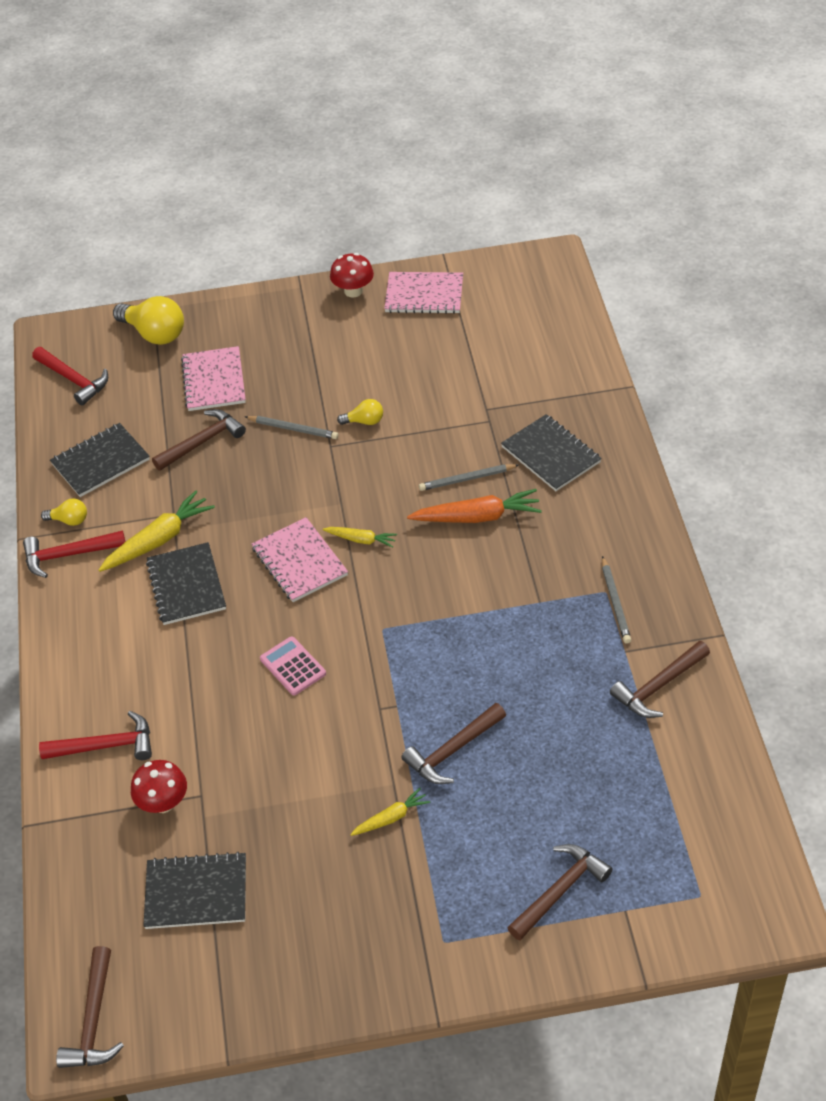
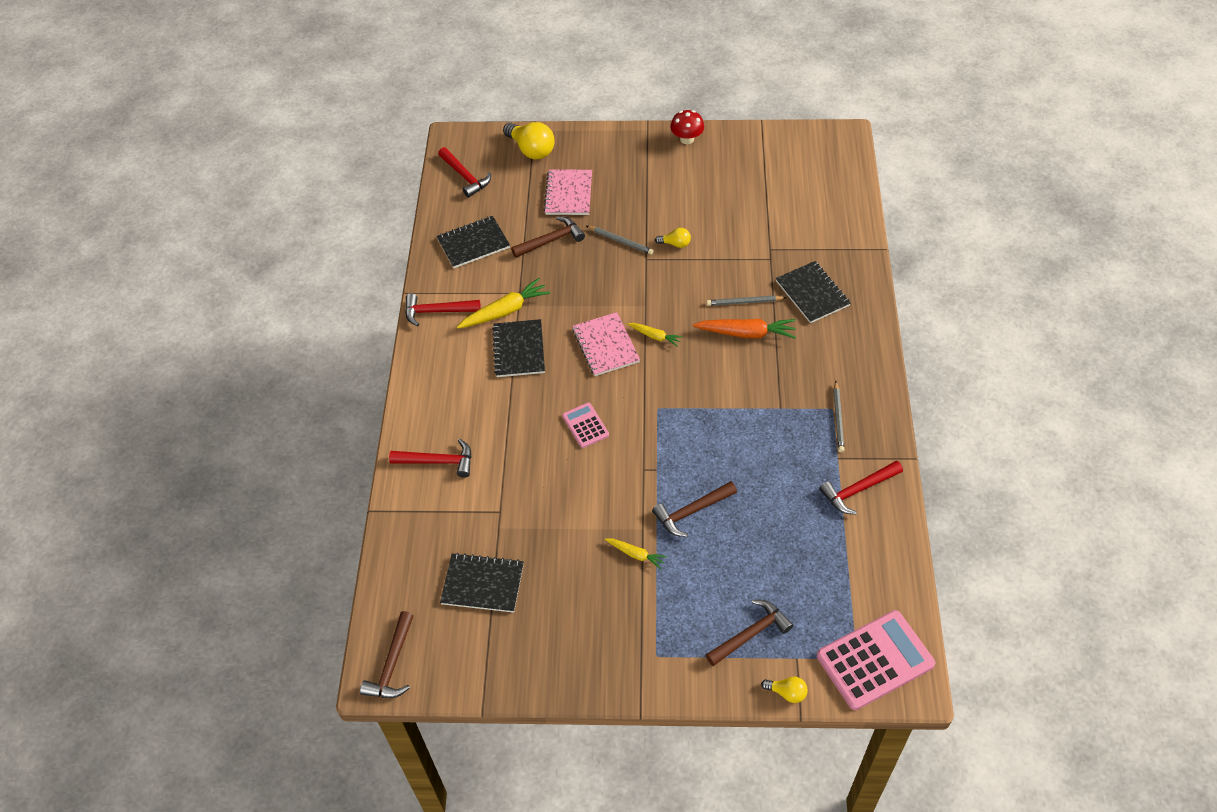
camera: 10 degrees right, 5 degrees up
(69, 520) = (442, 285): yellow light bulb -> yellow light bulb (787, 692)
(163, 802) = (471, 512): red mushroom -> none
(391, 818) = (636, 554): yellow carrot -> yellow carrot turned 45 degrees clockwise
(424, 295) = (740, 150): pink notebook -> none
(658, 686) = (858, 490): brown hammer -> red hammer
(724, 894) = (875, 660): none -> pink calculator

